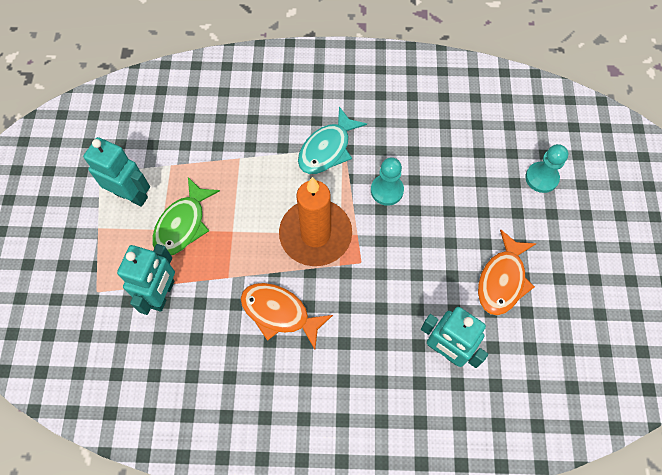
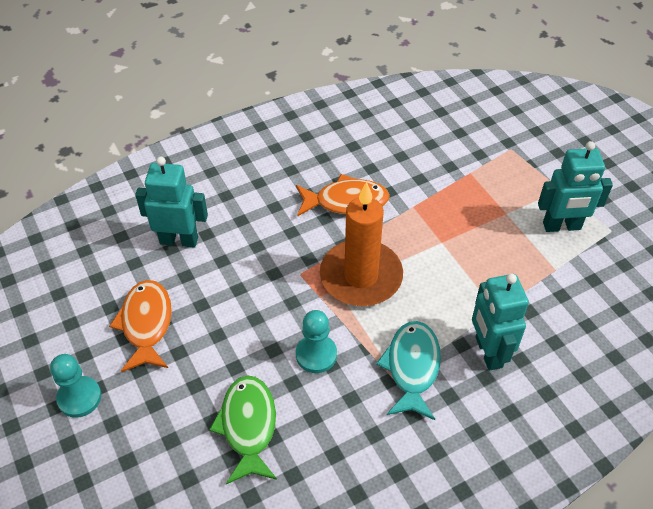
camera: 150 degrees right, 15 degrees down
(163, 294) = (456, 170): turquoise robot -> turquoise robot (488, 352)
(183, 224) = (491, 226): green fish -> green fish (248, 426)
(541, 178) = (138, 463): turquoise pawn -> turquoise pawn (79, 398)

